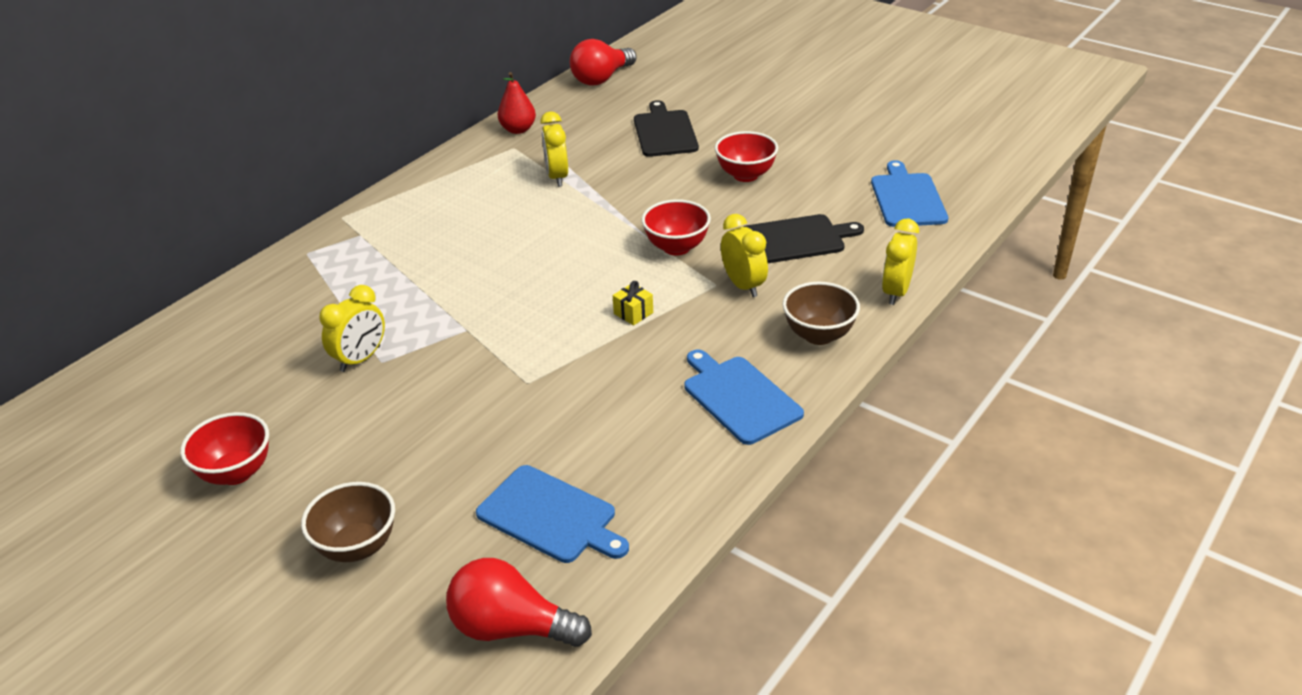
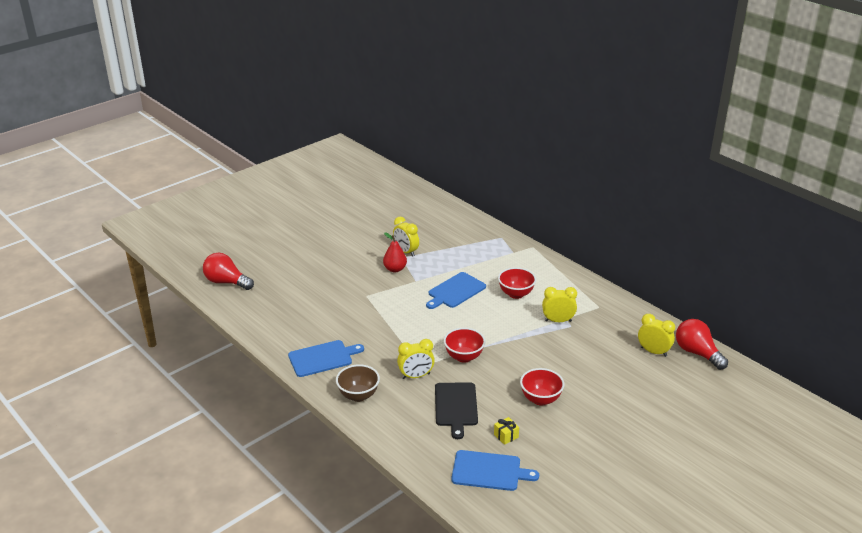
camera: 100 degrees right, 5 degrees down
(236, 472) = (346, 224): red bowl -> red bowl (516, 294)
(357, 547) = (288, 250): brown bowl -> none
(511, 628) = (226, 282): red light bulb -> red light bulb turned 90 degrees counterclockwise
(518, 129) = (623, 310): red pear -> red pear (395, 269)
(550, 516) = (277, 295): blue cutting board -> blue cutting board (455, 291)
(633, 313) = (407, 333): yellow gift -> yellow gift (506, 436)
(664, 132) = (609, 372): black cutting board -> none
(896, 292) = (384, 436): yellow clock -> yellow clock (653, 352)

